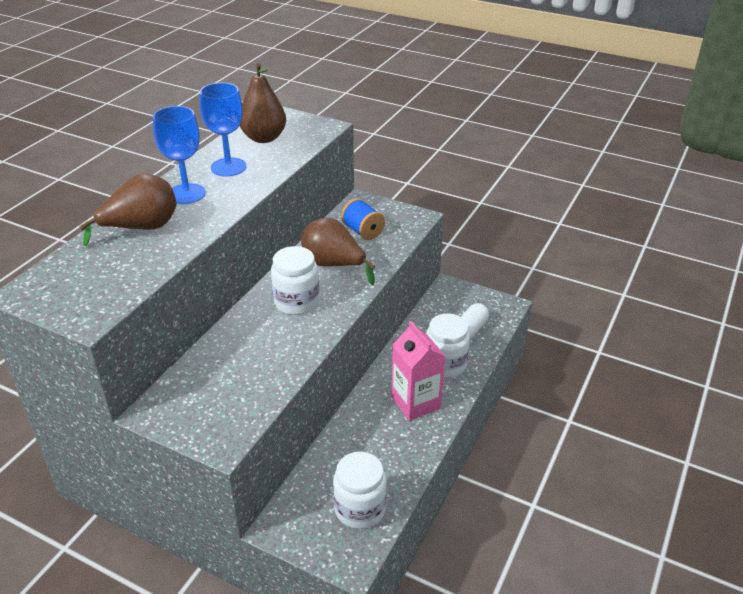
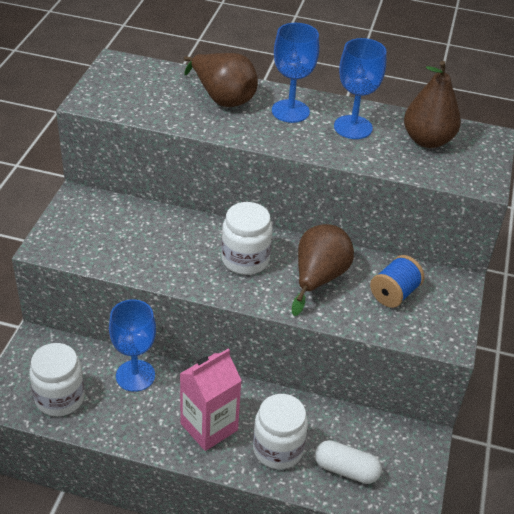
camera: 75 degrees right, 5 degrees up
(346, 447) = (135, 375): none -> blue goblet

